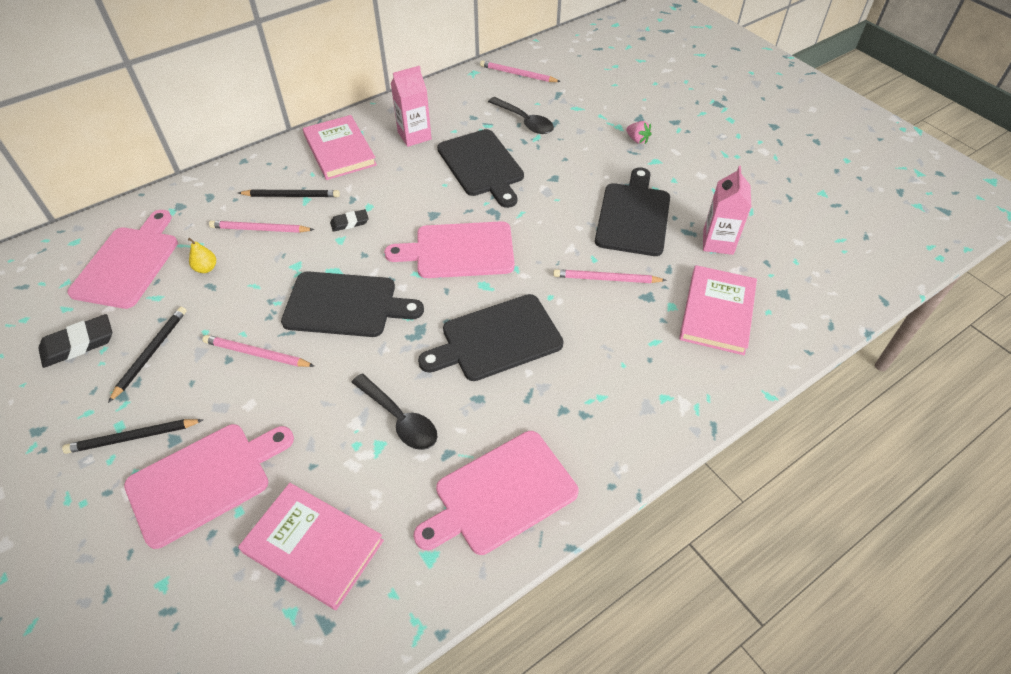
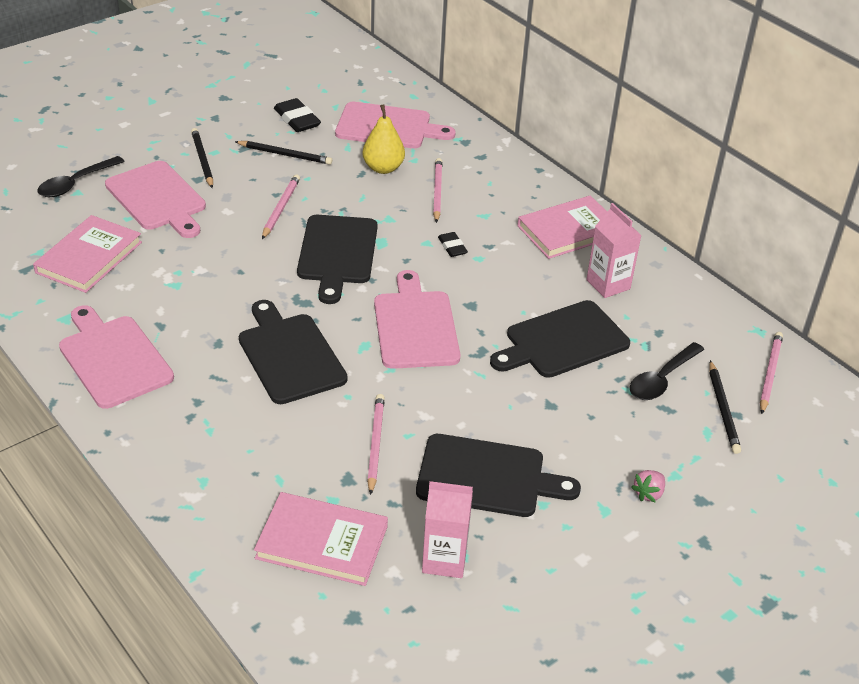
camera: 85 degrees right, 10 degrees down
(206, 268) = (383, 168): yellow pear -> yellow pear, size x1.77
(291, 195) = (489, 205): black pencil -> black pencil (723, 409)
(399, 419) = (201, 295): black spoon -> black spoon (76, 183)

